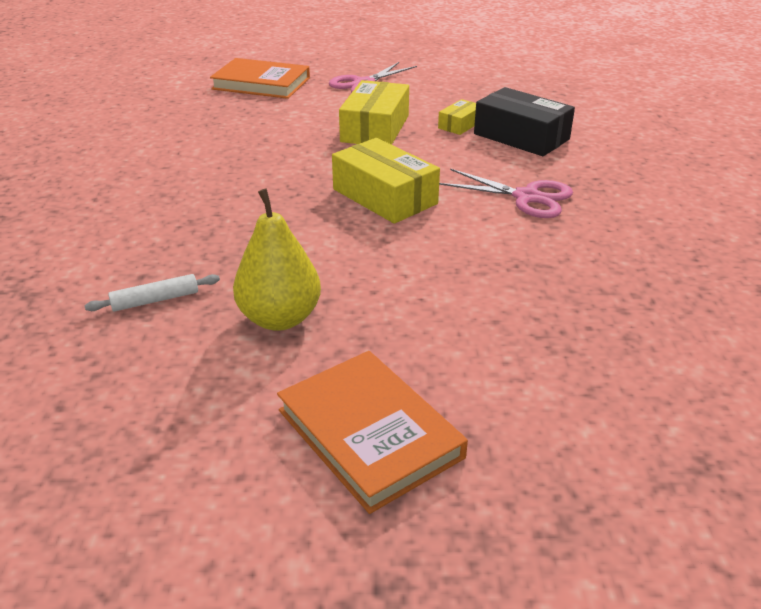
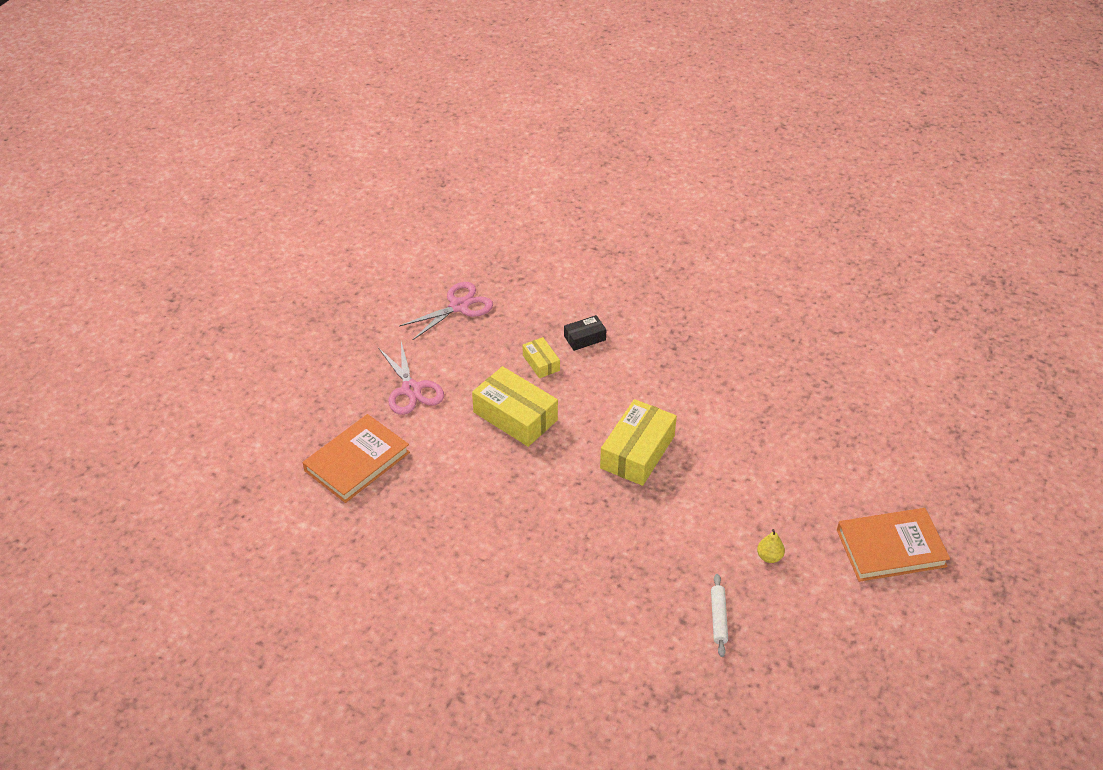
camera: 65 degrees left, 10 degrees up
(280, 318) = (769, 557): yellow pear -> yellow pear, size x0.47
(384, 196) = (637, 452): yellow box -> yellow box turned 45 degrees counterclockwise
(521, 137) = (585, 338): black box -> black box, size x0.52
(526, 197) = (680, 378): pink scissors -> pink scissors (459, 306)

